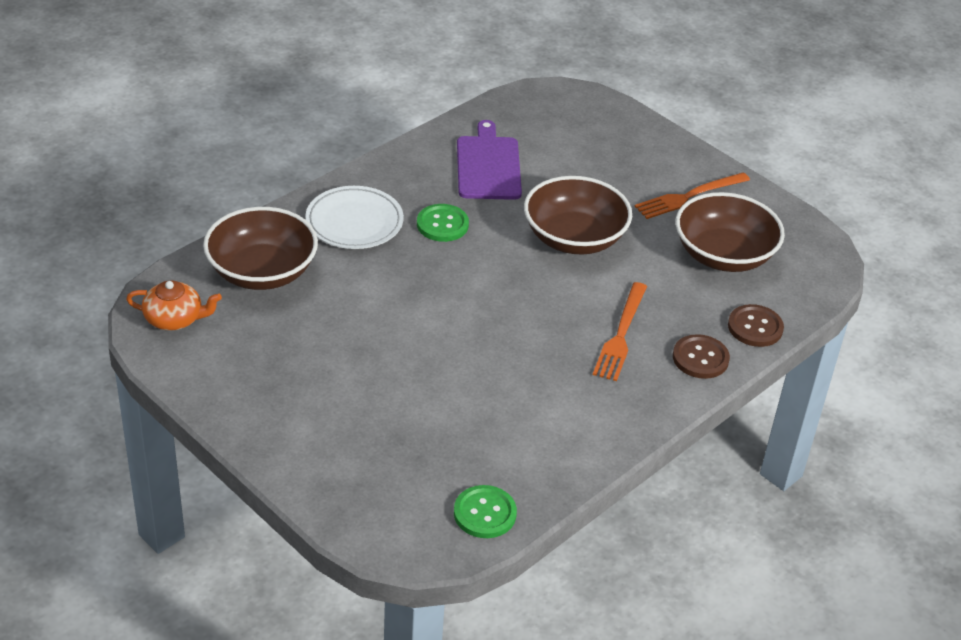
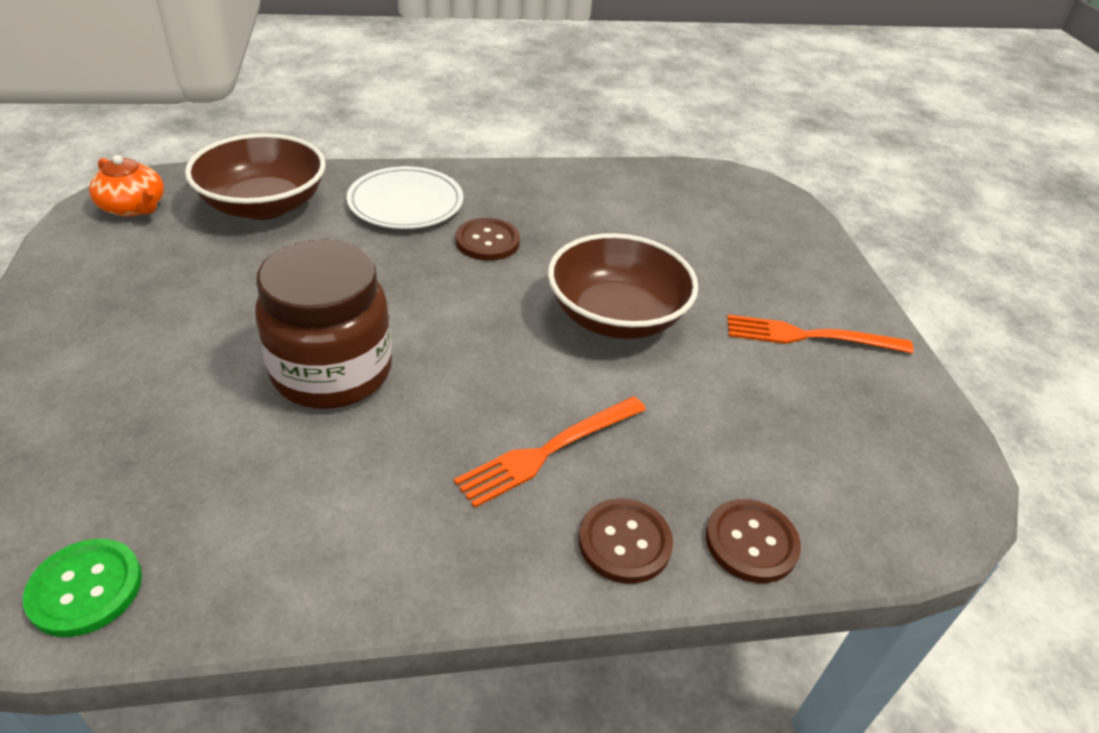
camera: 35 degrees right, 0 degrees up
(442, 224) = (487, 241): green button -> brown button
(459, 354) = (332, 372): none -> brown jar
(488, 165) = (602, 212): purple cutting board -> none
(723, 255) = (794, 423): brown bowl -> none

